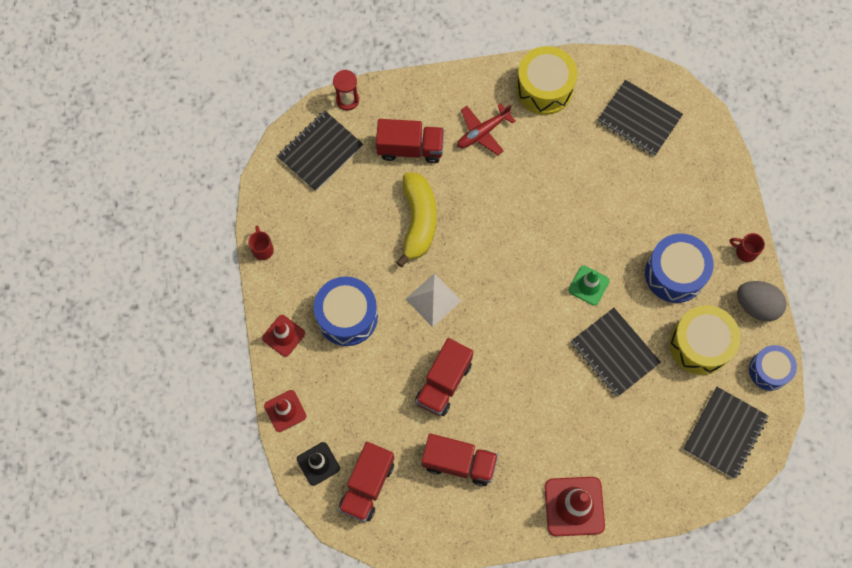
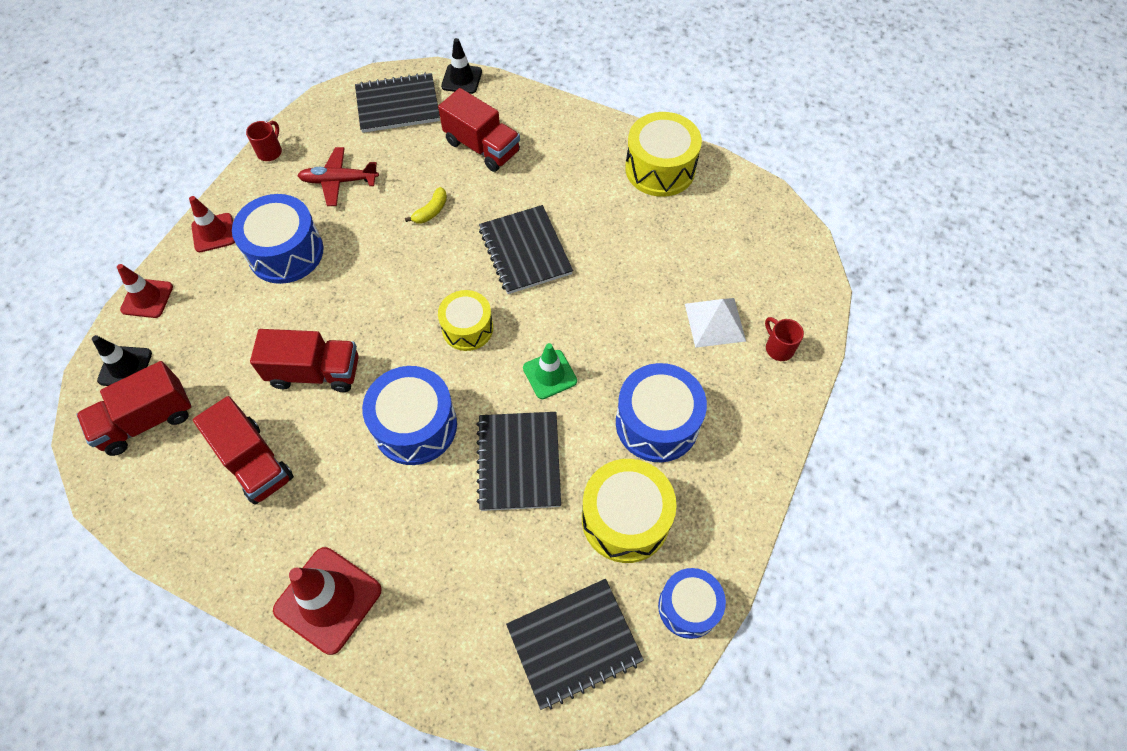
camera: 35 degrees right, 10 degrees down
(347, 100) = (462, 79): red hourglass -> black traffic cone
(418, 221) = (431, 211): yellow banana -> yellow banana, size x0.44
(433, 299) = (379, 288): white pyramid -> white pyramid (715, 322)
(444, 383) = (315, 372): red truck -> red truck turned 150 degrees counterclockwise
(482, 132) = (564, 172): red plane -> red plane (339, 181)
(513, 289) = (467, 328): none -> yellow drum
(535, 373) = (415, 426): none -> blue drum
(639, 119) = (739, 250): black notebook -> black notebook (525, 251)
(745, 251) = (760, 452): red mug -> red mug (778, 348)
(756, 305) = (729, 520): grey egg -> none

